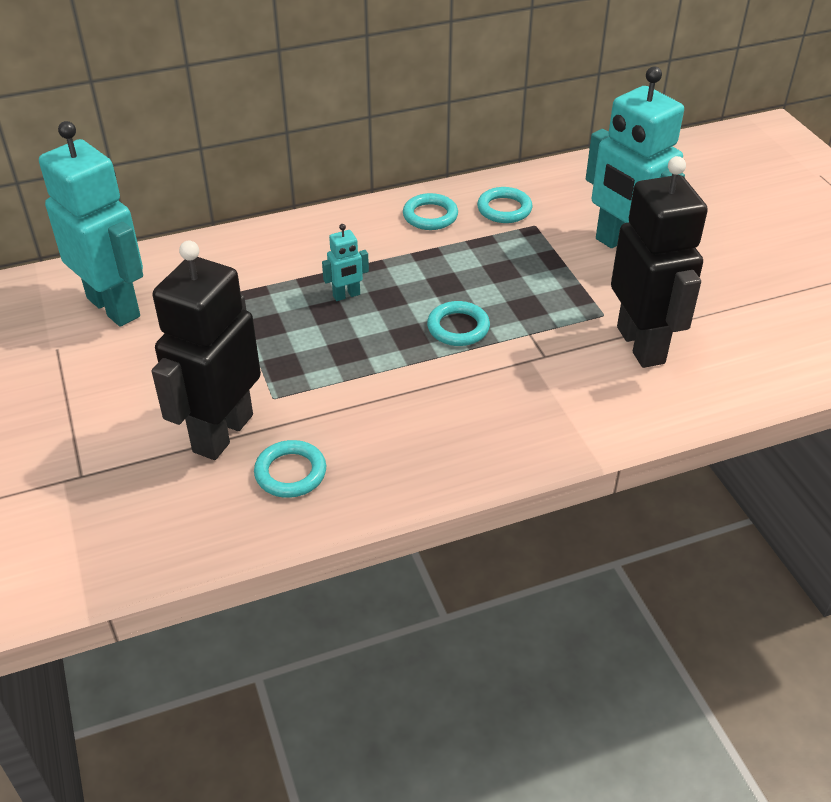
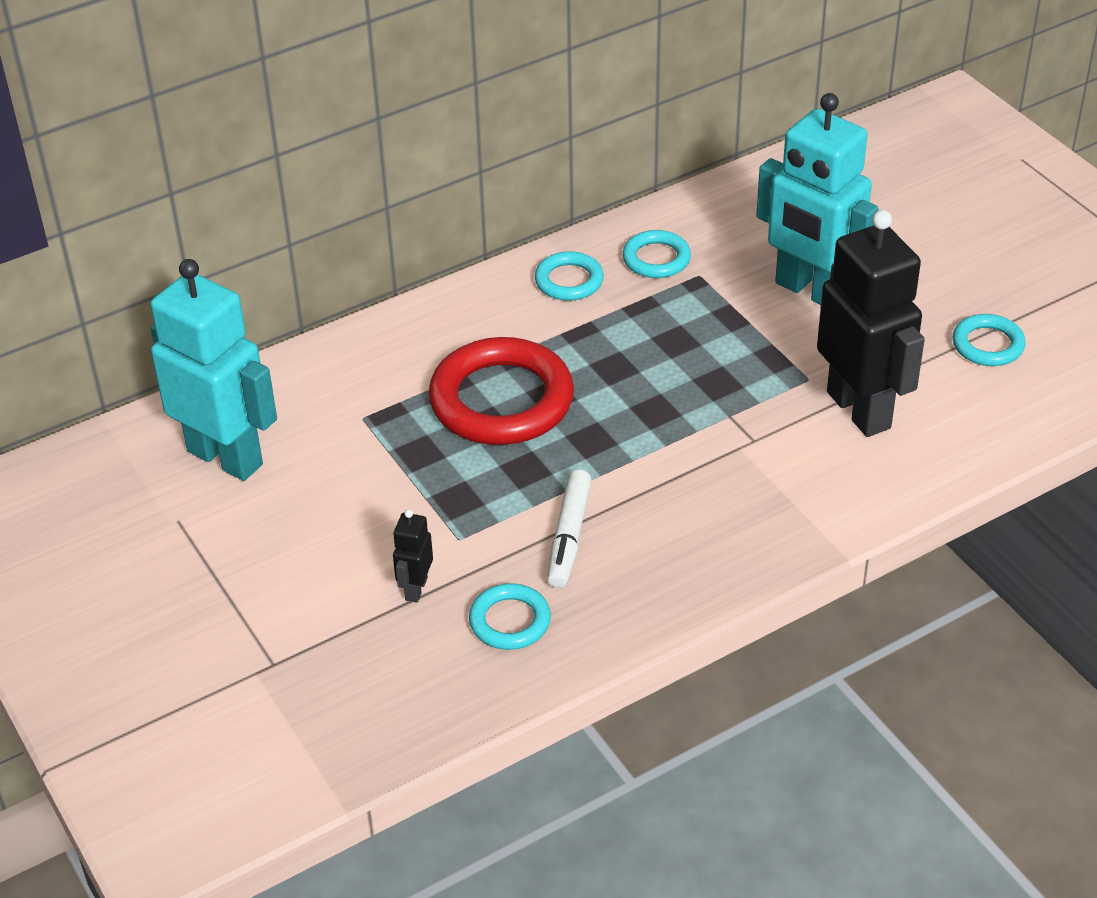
camera: 10 degrees left, 0 degrees up
(222, 433) = (415, 589): black robot -> black robot, size x0.42
(346, 295) = (501, 400): turquoise robot -> red ring
(365, 410) = (569, 536): none -> white marker
(458, 327) = (645, 421): turquoise ring -> turquoise ring (987, 345)

